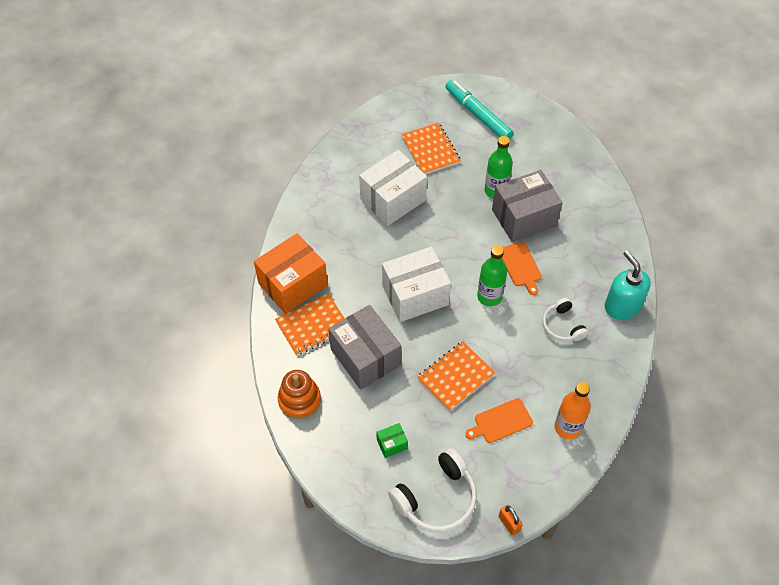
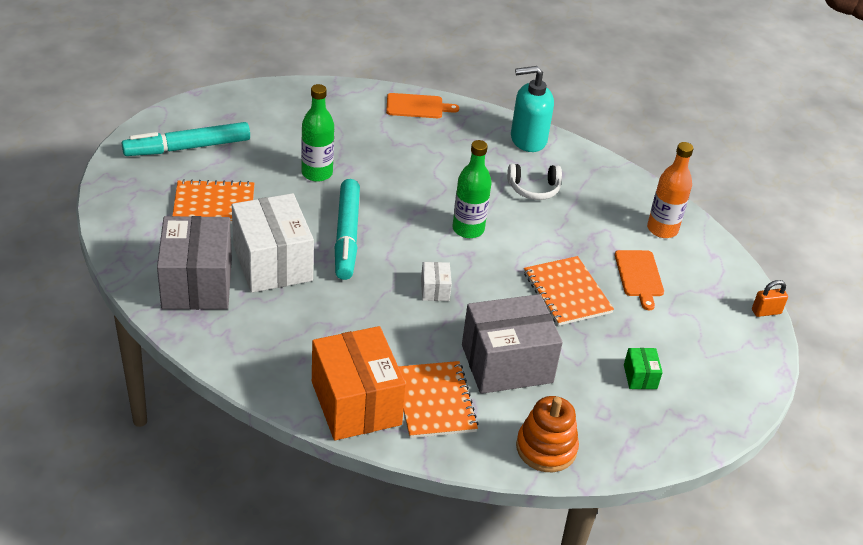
camera: 75 degrees left, 15 degrees down
(415, 295) = (435, 290): white box -> white box, size x0.43
(436, 498) = (722, 360): white headphones -> none
(441, 229) = (347, 236): none -> turquoise marker
(520, 266) = (438, 191): orange cutting board -> orange cutting board (417, 106)
(524, 217) = (370, 165): grey box -> grey box (197, 283)

